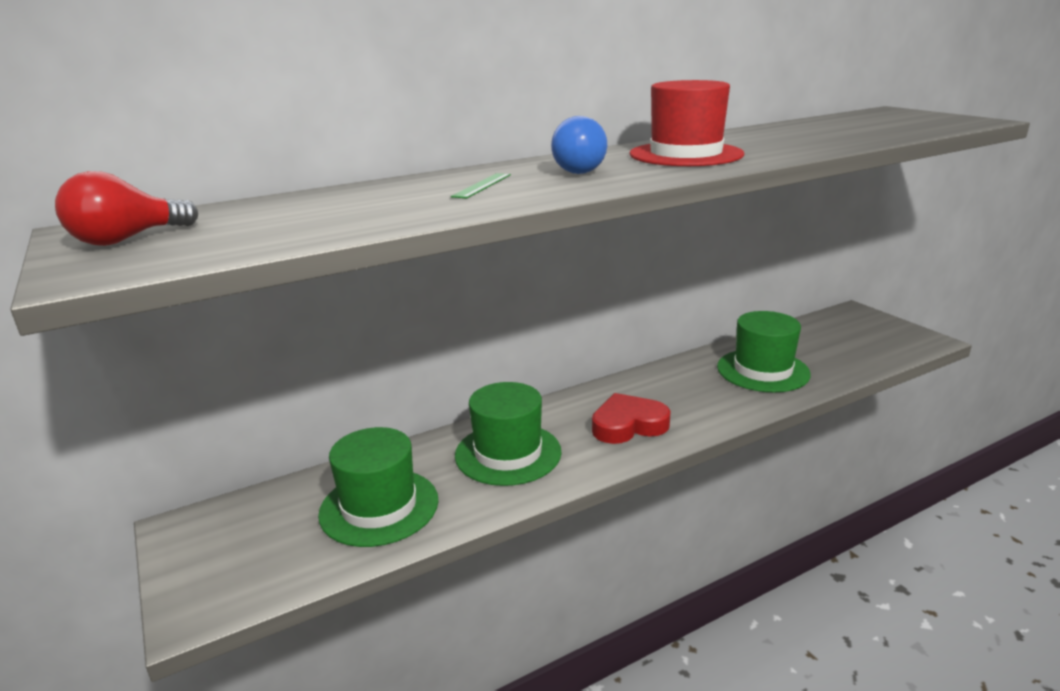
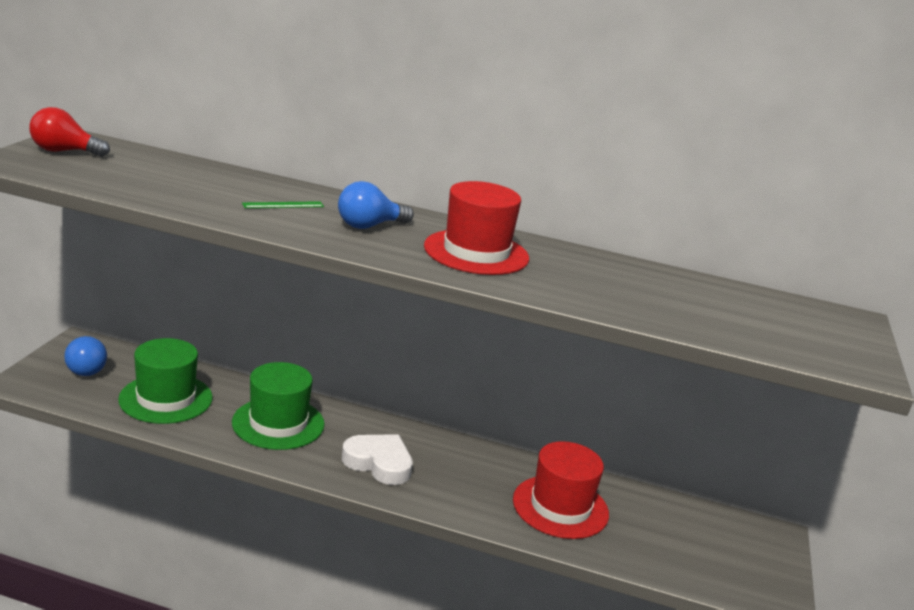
camera: 40 degrees right, 0 degrees up
(241, 543) = (86, 368): none -> blue light bulb
(628, 425) = (379, 463): red heart -> white heart
(763, 370) = (560, 507): green hat -> red hat

